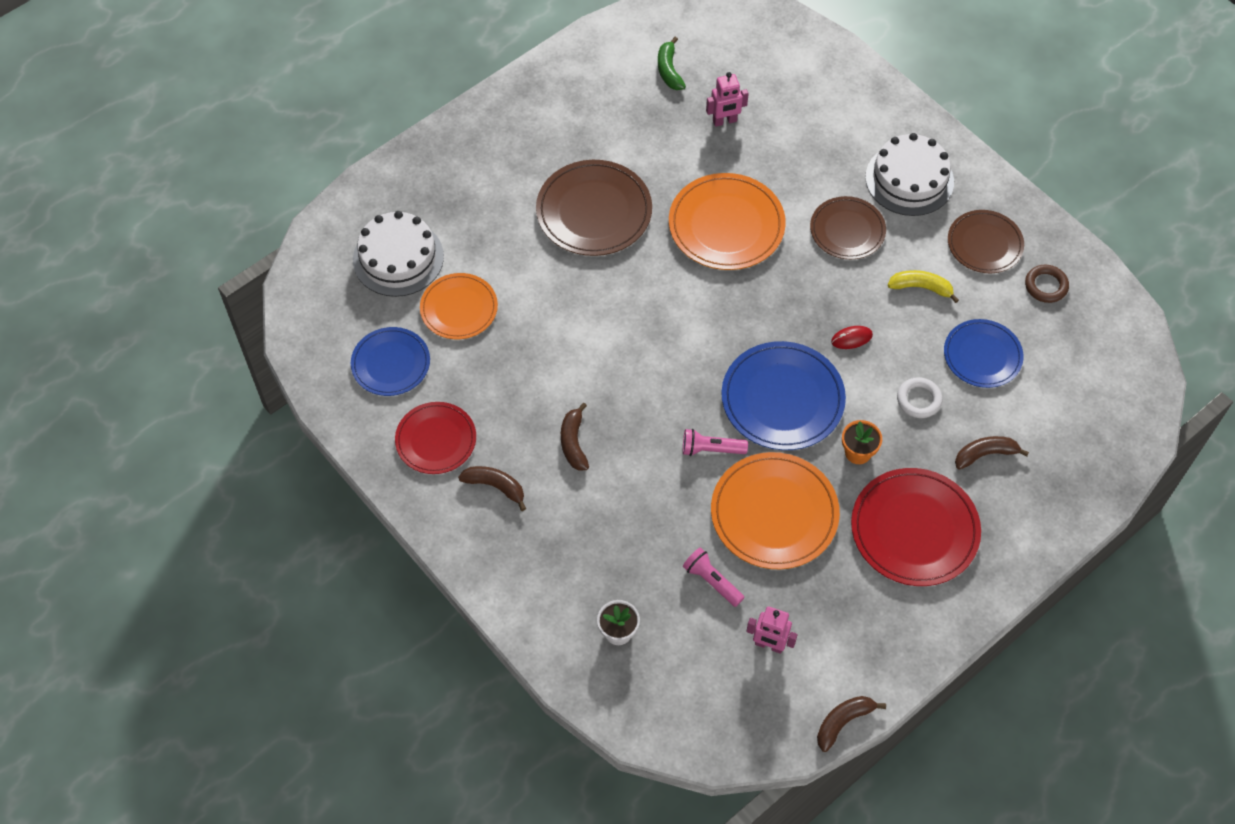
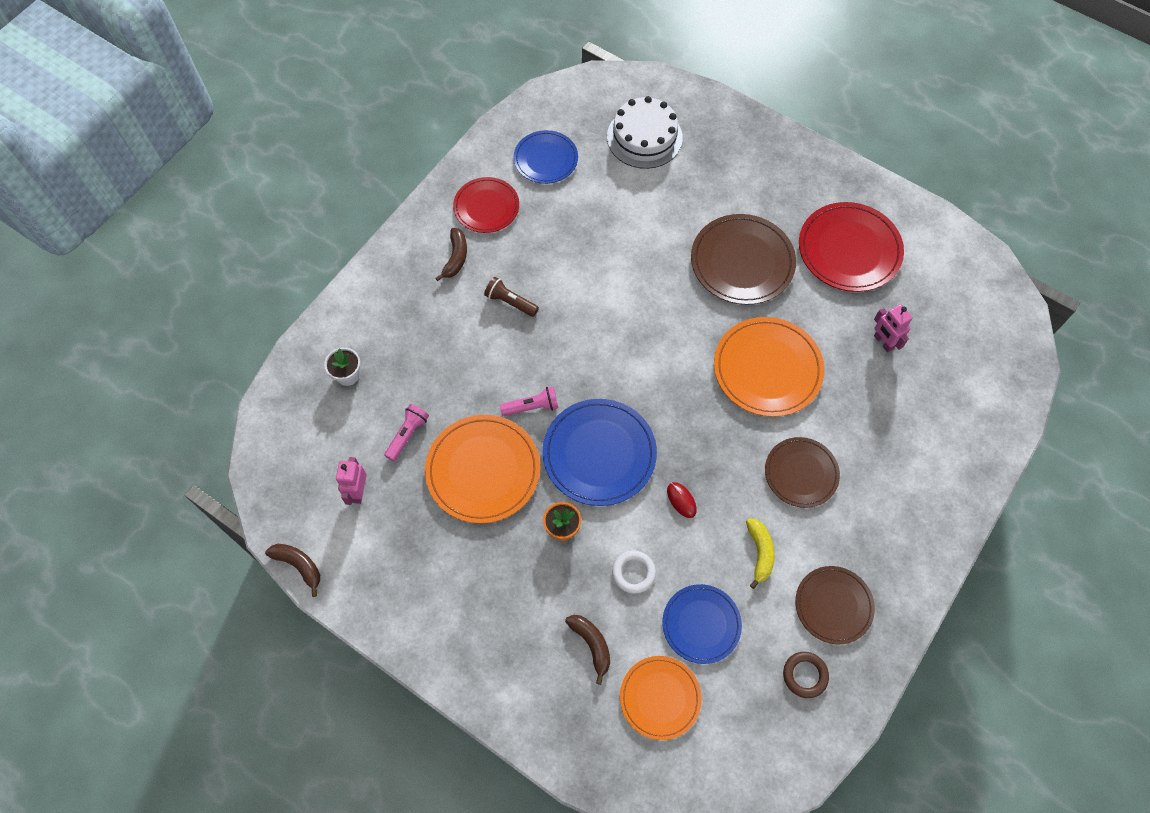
camera: 75 degrees right, 5 degrees up
(459, 308) = (611, 190): orange plate -> orange plate (660, 698)
(573, 442) = (510, 302): brown banana -> brown flashlight
(669, 70) = (921, 284): green banana -> none
(711, 449) = (532, 407): pink flashlight -> pink flashlight turned 90 degrees clockwise
(909, 179) = (883, 519): white cake -> none
(914, 529) = (496, 593): red plate -> red plate (849, 250)

